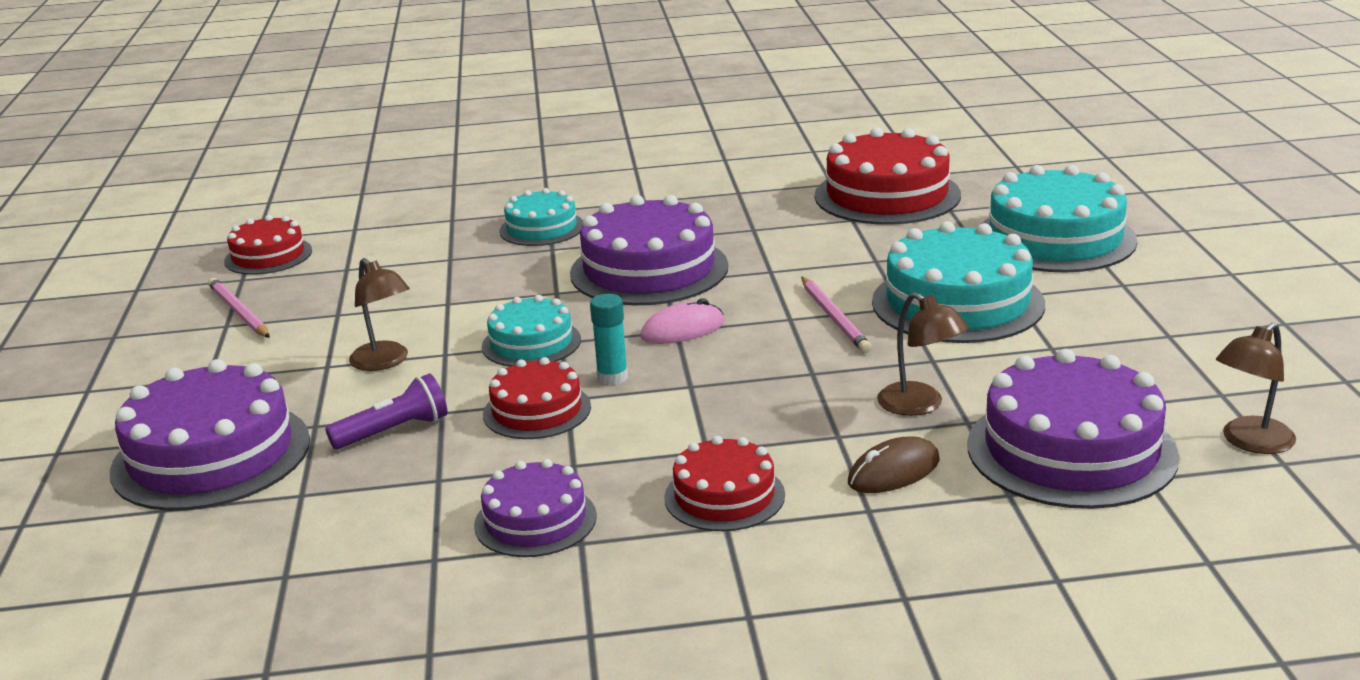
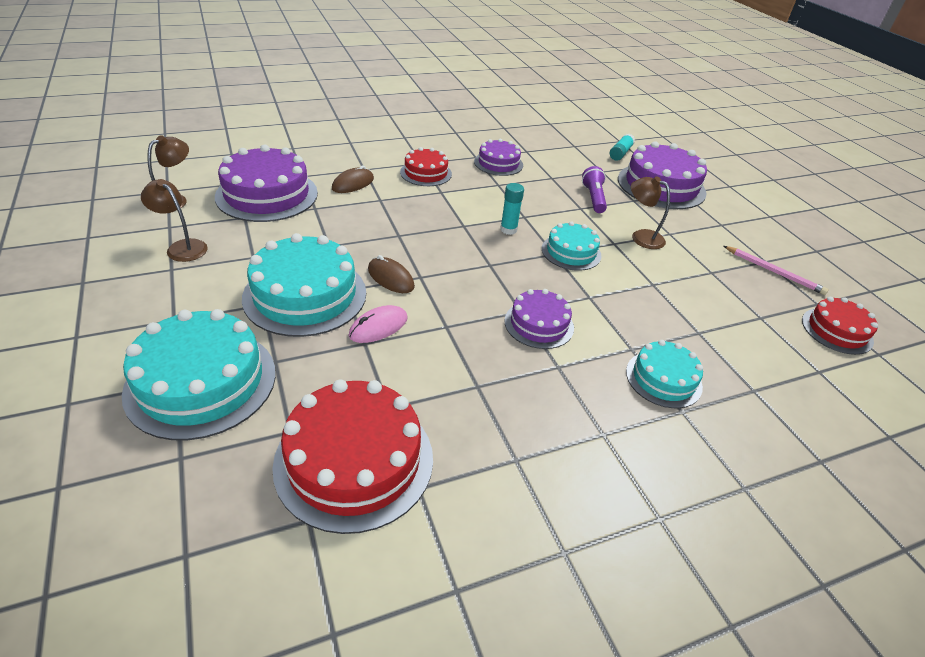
camera: 160 degrees right, 15 degrees up
(189, 547) = (620, 153): none -> turquoise glue stick
(394, 431) = (593, 198): purple flashlight -> purple flashlight turned 135 degrees clockwise
(537, 410) = (534, 209): red cake -> none
(649, 270) = (539, 324): purple cake -> purple cake, size x0.57
(682, 330) = (486, 265): pink mouse -> pink mouse (378, 327)
(834, 318) = (391, 278): pink pencil -> brown mouse
(920, 405) = (338, 216): brown lamp -> brown lamp (182, 247)

